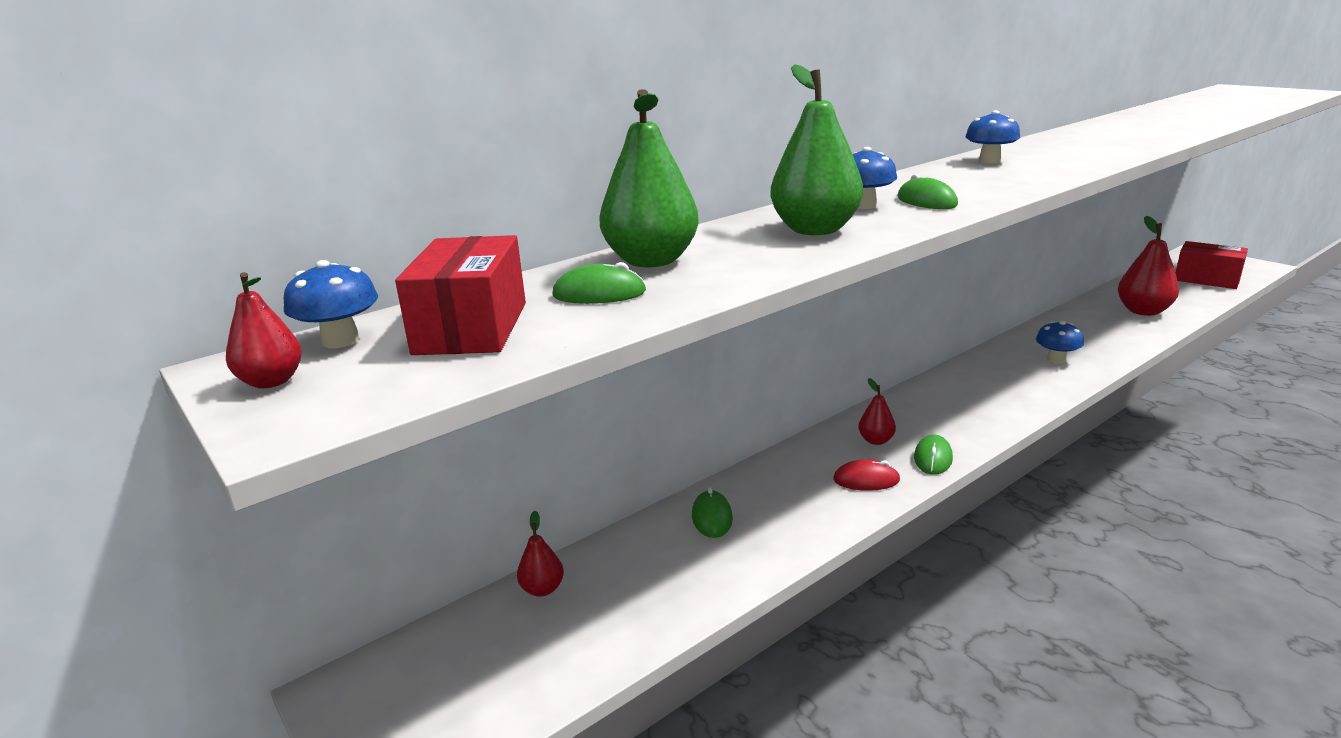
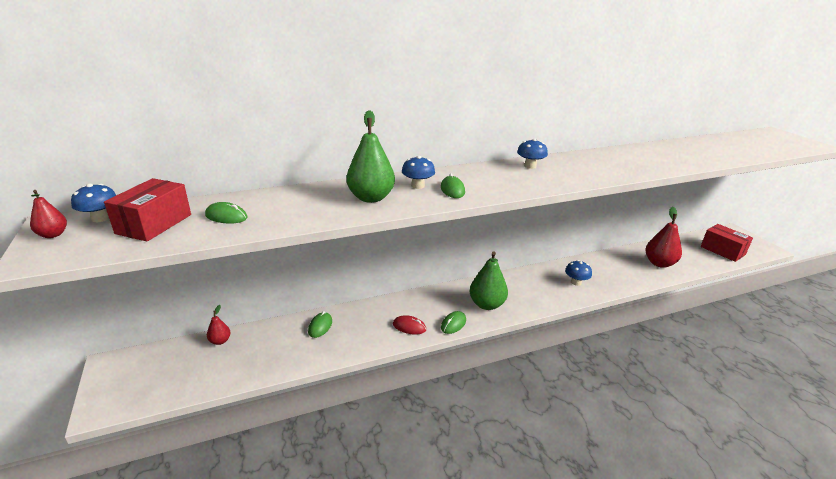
camera: 15 degrees right, 5 degrees up
(651, 261) = (273, 201): green pear -> green pear (487, 304)
(876, 440) = (434, 306): red pear -> none

